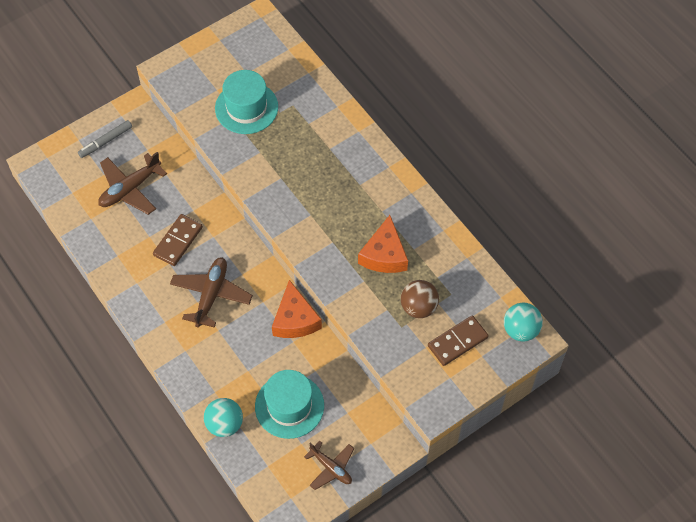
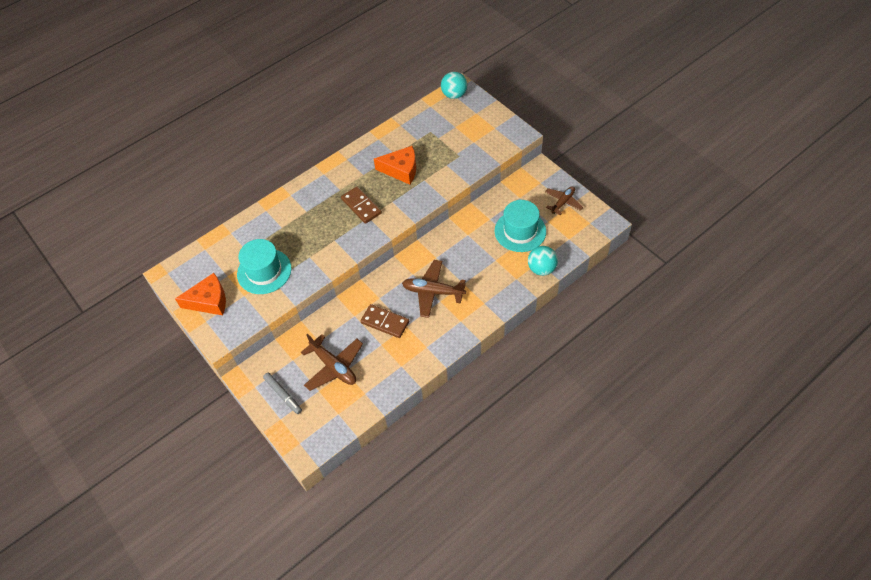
camera: 90 degrees left, 5 degrees down
(295, 319) = (449, 235): orange cheese -> orange cheese (209, 301)
(418, 307) = (442, 147): brown ball -> none
(457, 341) = (467, 125): brown domino -> brown domino (361, 206)

